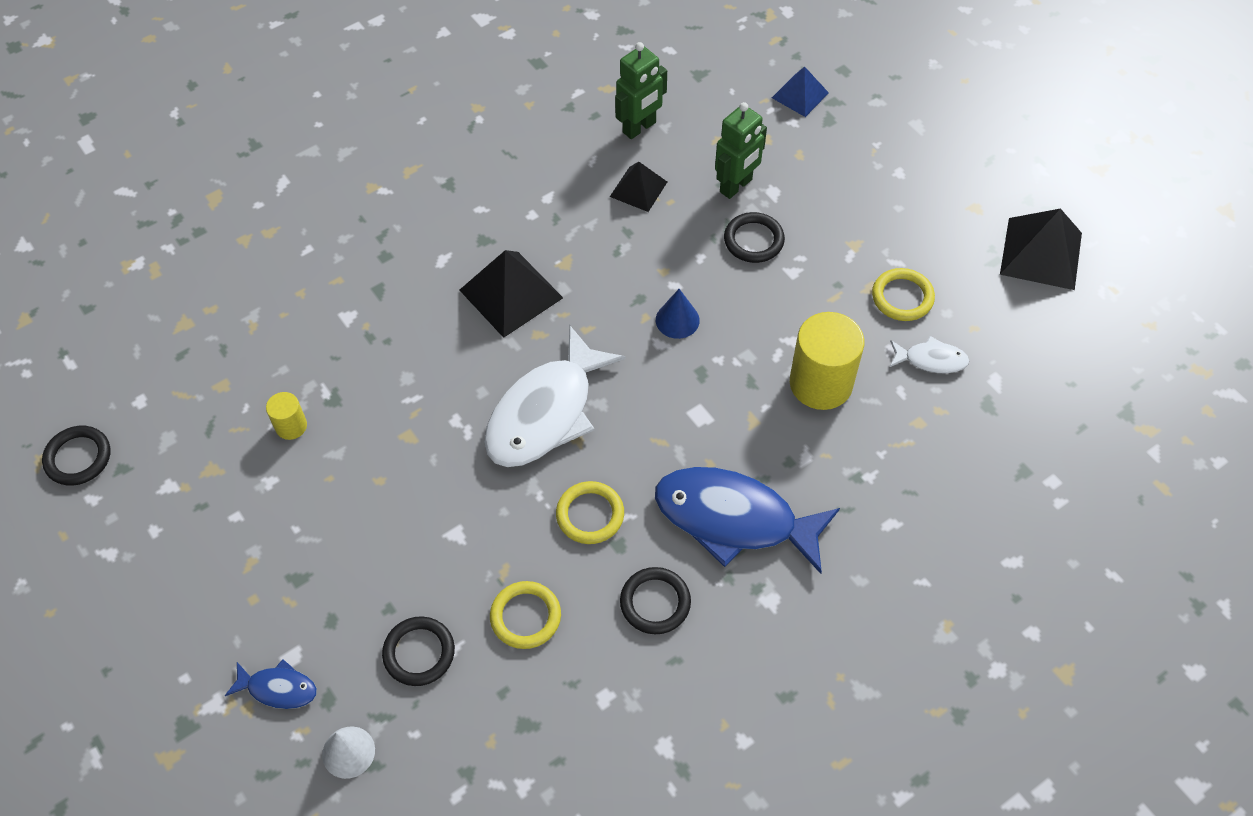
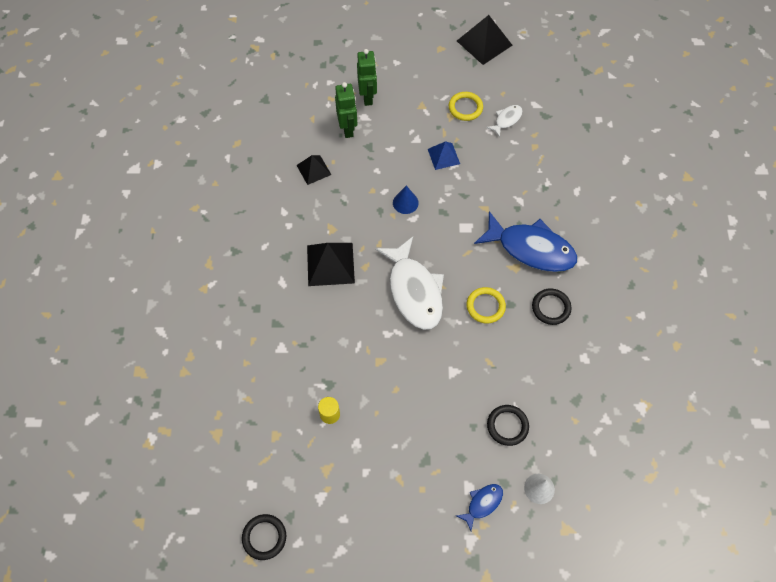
camera: 55 degrees left, 5 degrees up
(525, 617) = (520, 367): yellow ring -> none
(639, 128) = (275, 145): green robot -> green robot (368, 97)
(734, 519) = (531, 248): blue fish -> blue fish turned 120 degrees counterclockwise
(753, 240) = (385, 143): black ring -> none
(800, 95) = (316, 68): blue pyramid -> blue pyramid (443, 156)
(821, 383) = (486, 169): yellow cylinder -> none

